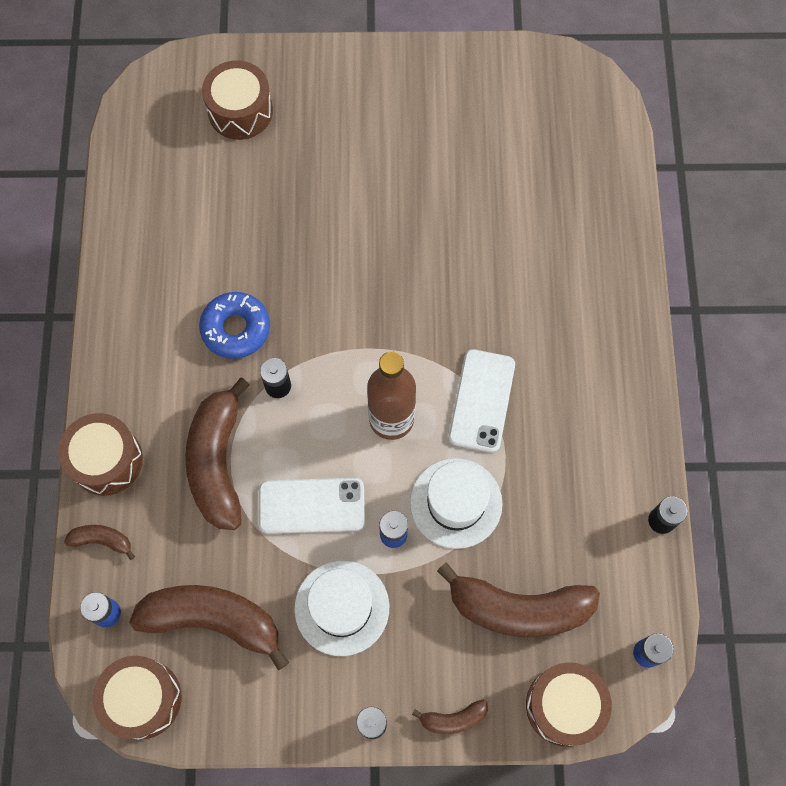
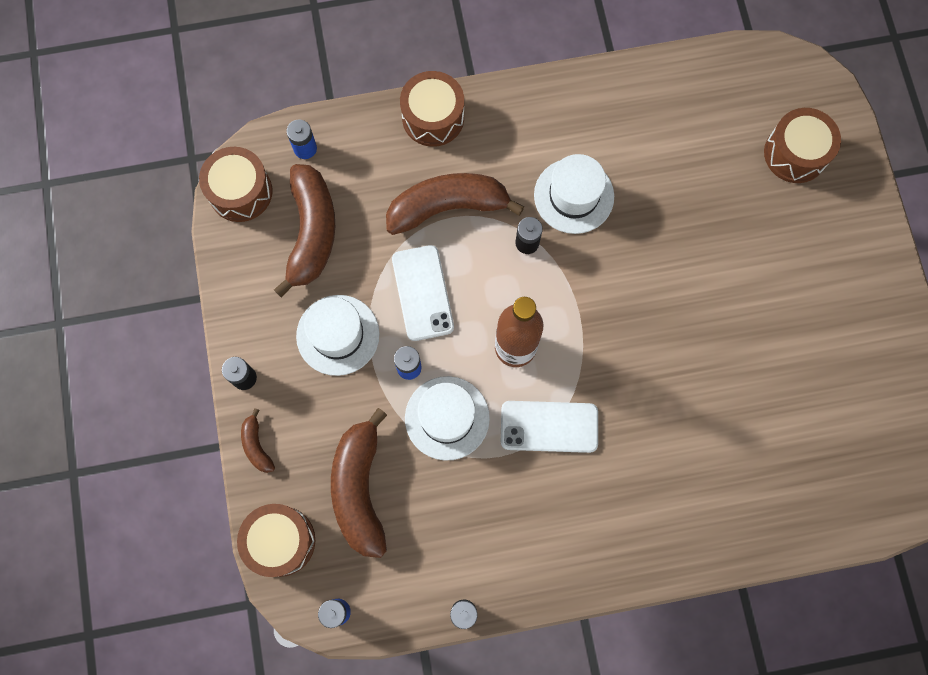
camera: 80 degrees right, 5 degrees up
(102, 540) = (364, 130): brown banana -> none
(236, 329) = (574, 196): blue donut -> white hat

